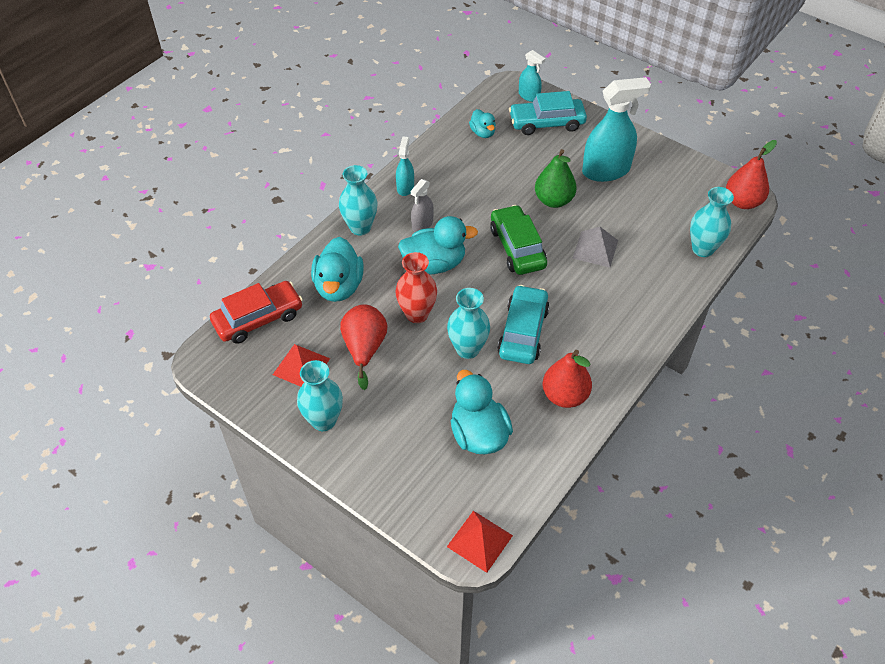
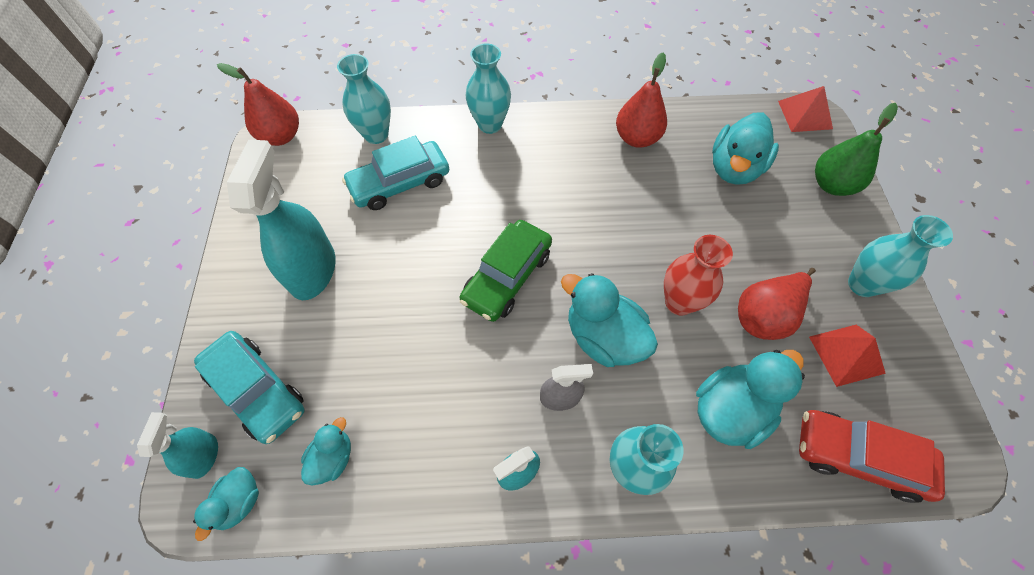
camera: 130 degrees left, 10 degrees up
(467, 349) = (669, 231): turquoise vase -> turquoise vase (490, 124)
(494, 99) = (240, 502): none -> turquoise duck
(523, 332) = (605, 204): turquoise car -> turquoise car (400, 183)
(553, 200) = (405, 289): green pear -> green pear (831, 185)
(595, 249) = (448, 211): grey pyramid -> none
(606, 170) = (313, 270): turquoise spray bottle -> turquoise spray bottle turned 60 degrees clockwise

